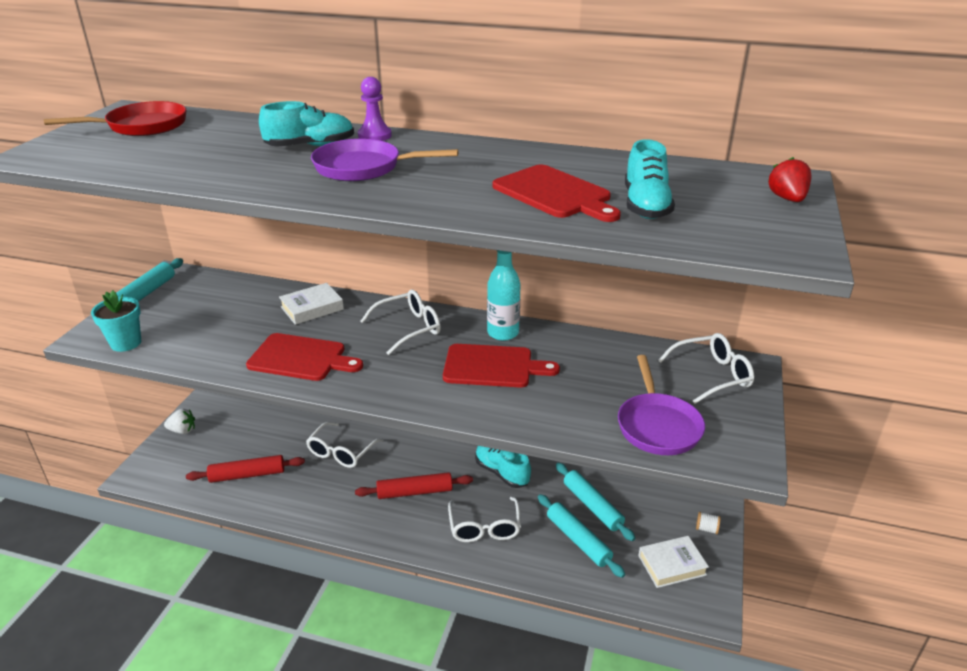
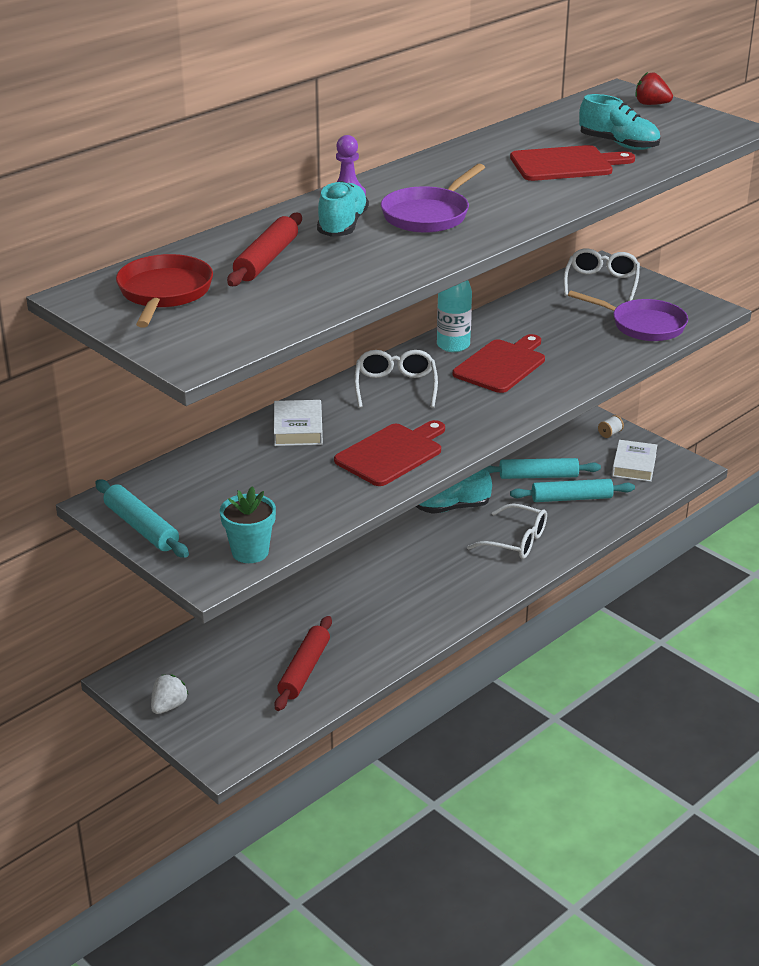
camera: 60 degrees left, 0 degrees up
(341, 452) = (327, 596): white glasses -> none
(415, 492) = (433, 566): red rolling pin -> red rolling pin (266, 259)

